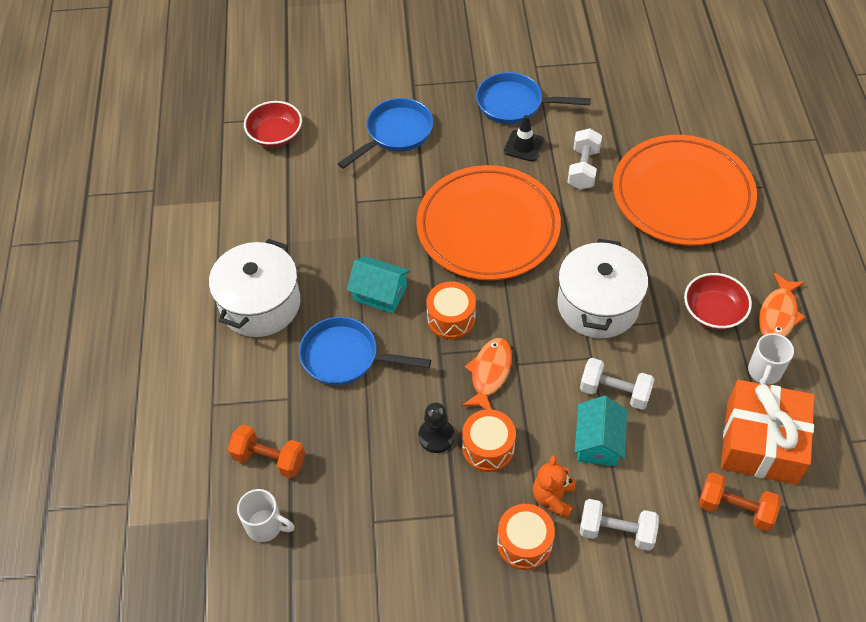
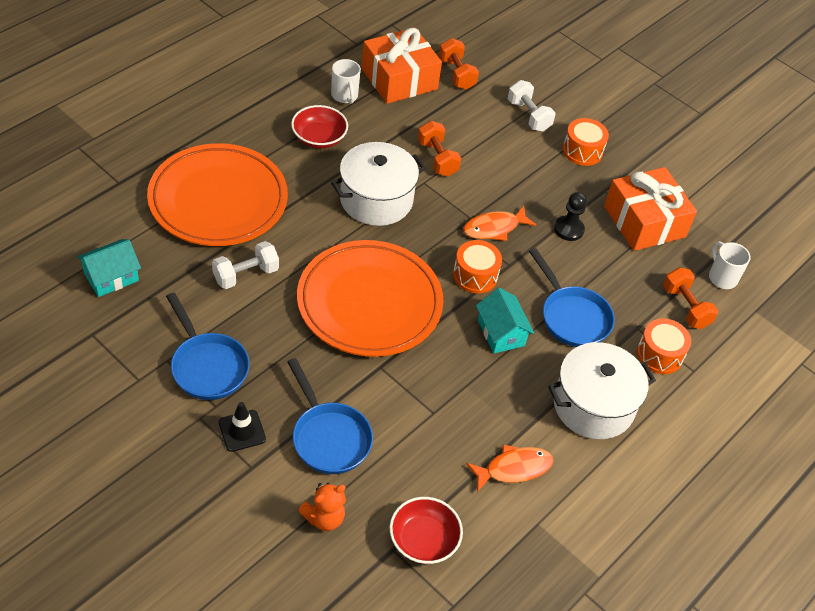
camera: 140 degrees left, 5 degrees down
(387, 517) = (644, 221): none -> orange gift
(395, 133) = (329, 437): blue pan -> blue pan turned 120 degrees counterclockwise
(488, 448) = (546, 199): orange drum -> orange drum (659, 354)
(524, 146) = (255, 330): black traffic cone -> black traffic cone (242, 431)
(553, 498) = (541, 152): orange teddy bear -> orange teddy bear (324, 518)
(598, 442) = (481, 149): turquoise house -> turquoise house (111, 277)
(614, 392) = (437, 158): white dumbbell -> orange dumbbell
(764, 372) = (344, 96): white mug -> white mug turned 90 degrees clockwise
(778, 314) = (288, 106): orange fish -> orange fish (514, 468)

